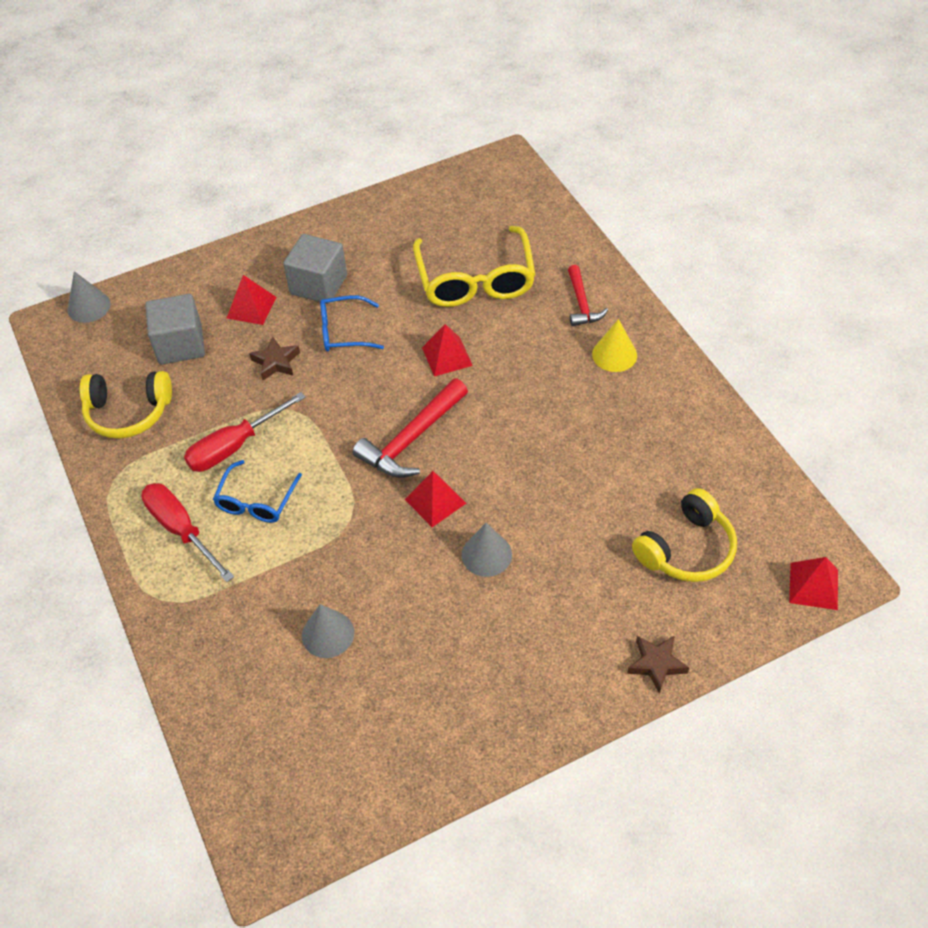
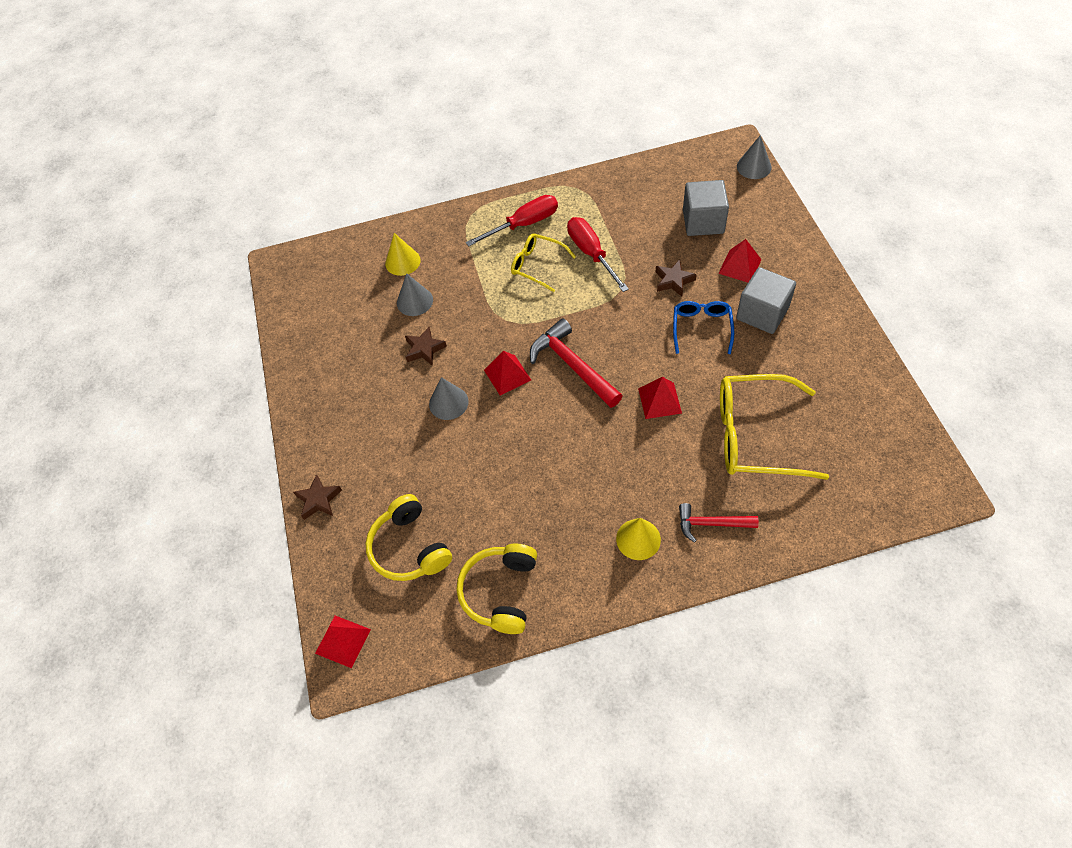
camera: 105 degrees right, 5 degrees up
(128, 412) = (638, 193): yellow headphones -> yellow headphones (500, 592)
(254, 669) = (402, 261): none -> yellow cone
(256, 501) = (537, 265): blue glasses -> yellow glasses
(408, 601) = (424, 349): none -> brown star

